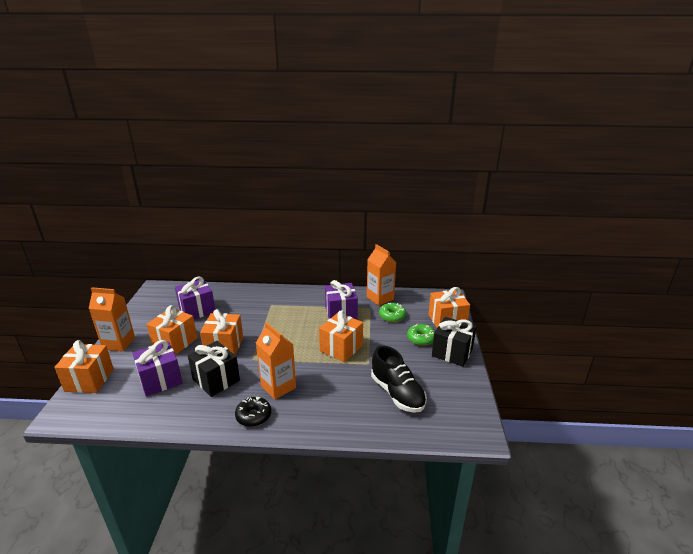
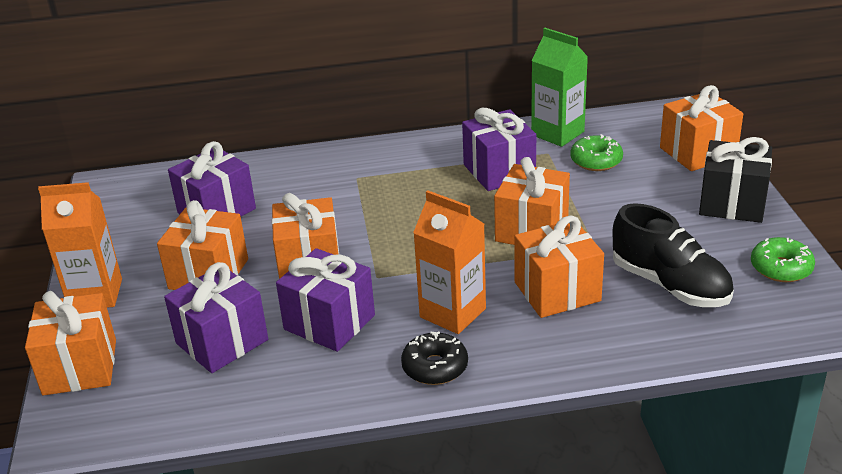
camera: 10 degrees left, 5 degrees up
(216, 380) = (329, 322): black gift -> purple gift
(337, 385) = (557, 291): none -> orange gift
(380, 298) = (557, 133): orange carton -> green carton
(421, 338) = (667, 190): green donut -> green donut (781, 268)

